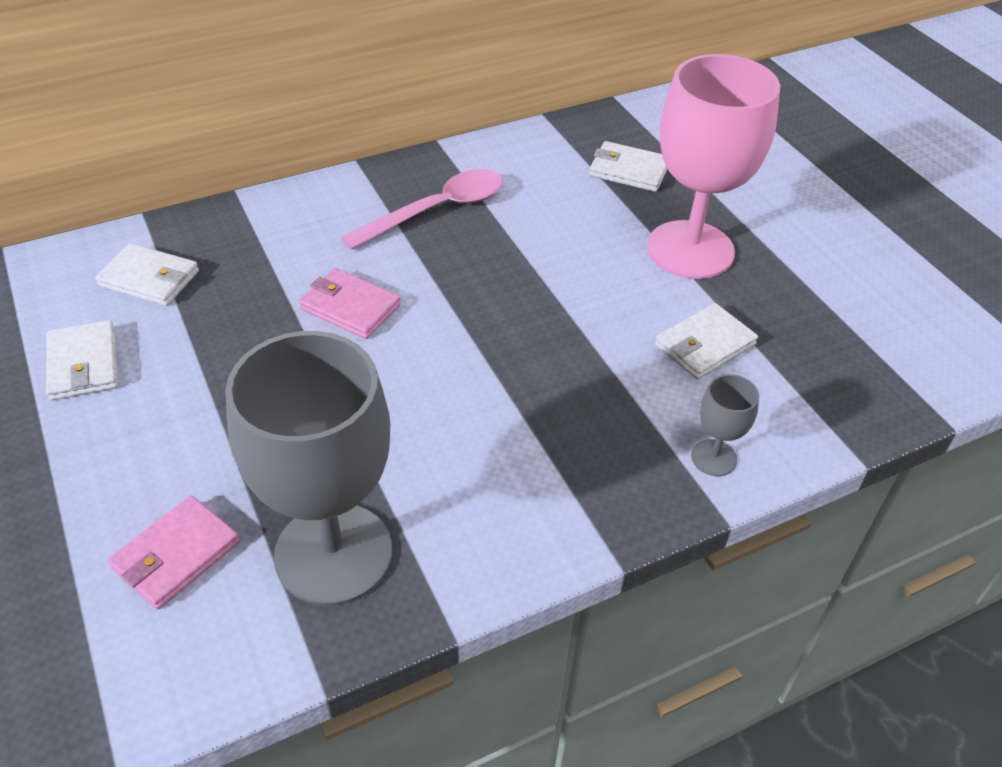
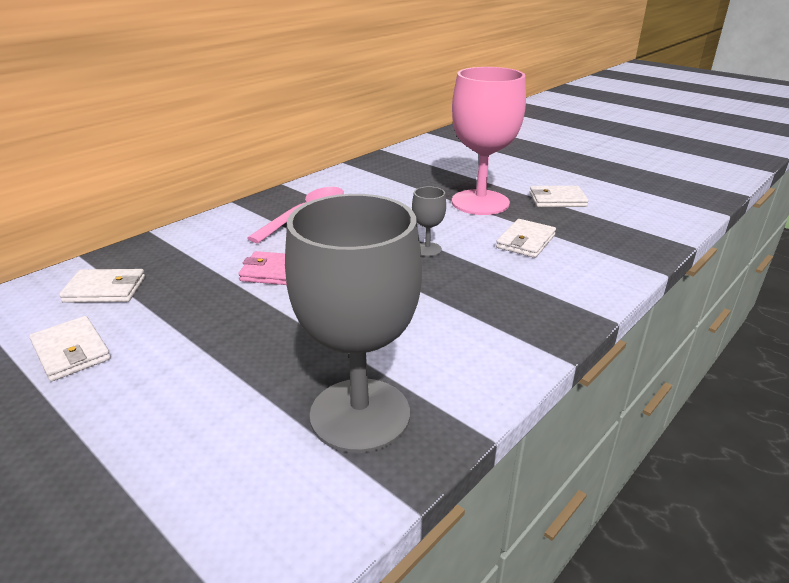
camera: 20 degrees left, 15 degrees down
(176, 555) = (225, 455): pink wallet -> none
(629, 170) = (415, 176): white wallet -> white wallet (557, 200)
(714, 458) = (578, 292): grey goblet -> grey goblet (427, 249)

